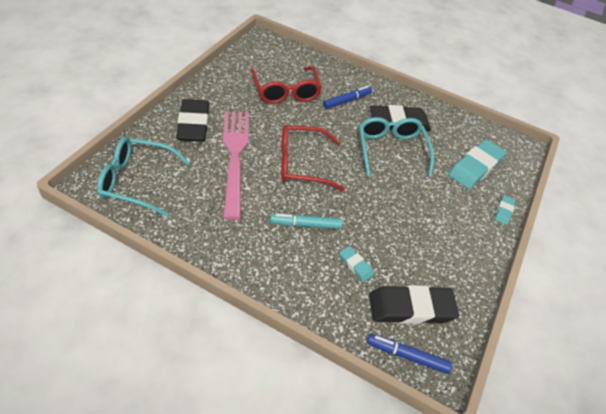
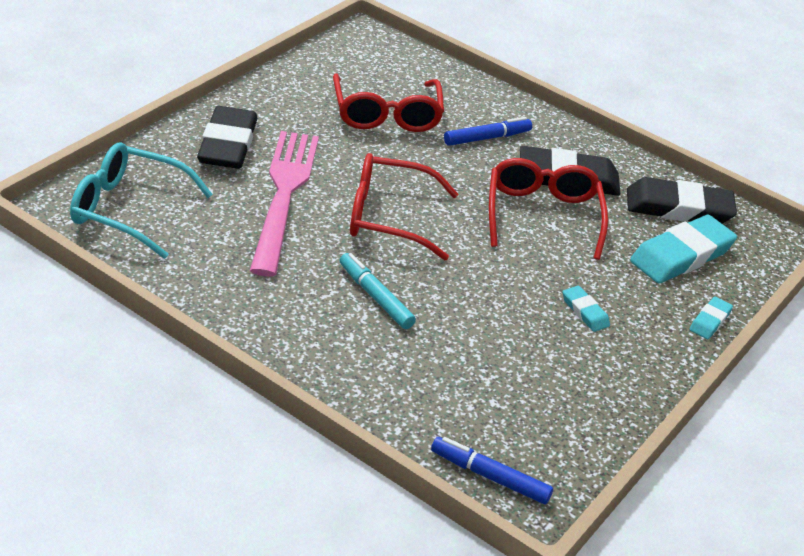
camera: 10 degrees right, 10 degrees down
(305, 225) = (375, 297): turquoise marker -> turquoise marker turned 45 degrees clockwise
(355, 265) = (441, 357): turquoise eraser -> turquoise eraser (585, 312)
(391, 150) = (542, 215): turquoise glasses -> red glasses
(411, 308) = (513, 422): black eraser -> black eraser (678, 208)

